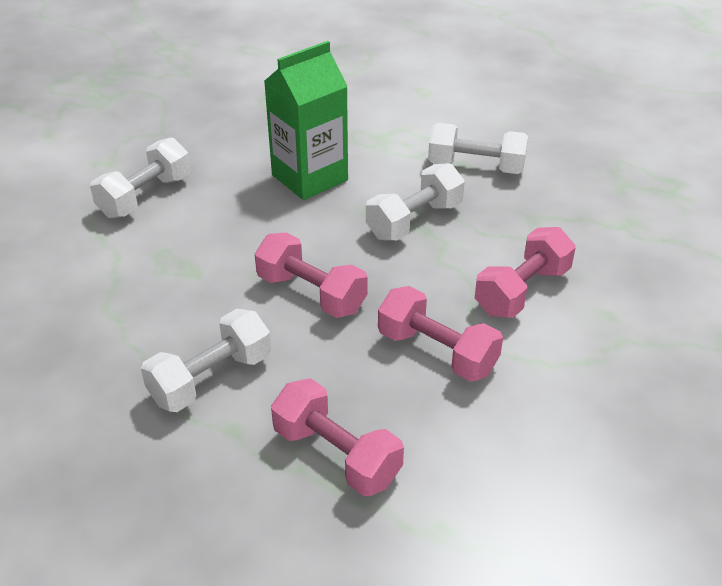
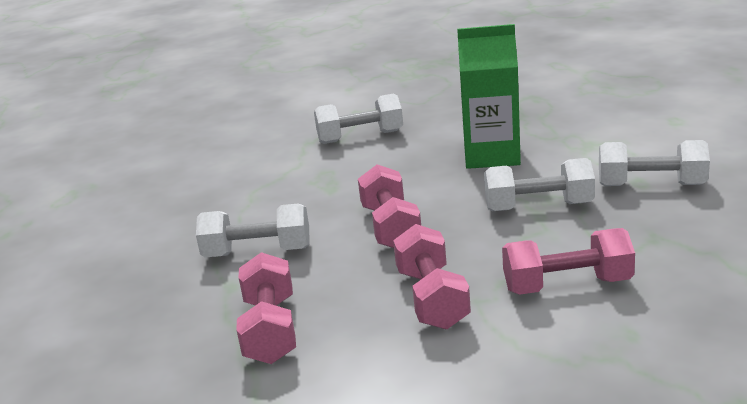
camera: 45 degrees right, 15 degrees down
(476, 166) = (651, 185): white dumbbell -> white dumbbell turned 45 degrees counterclockwise

